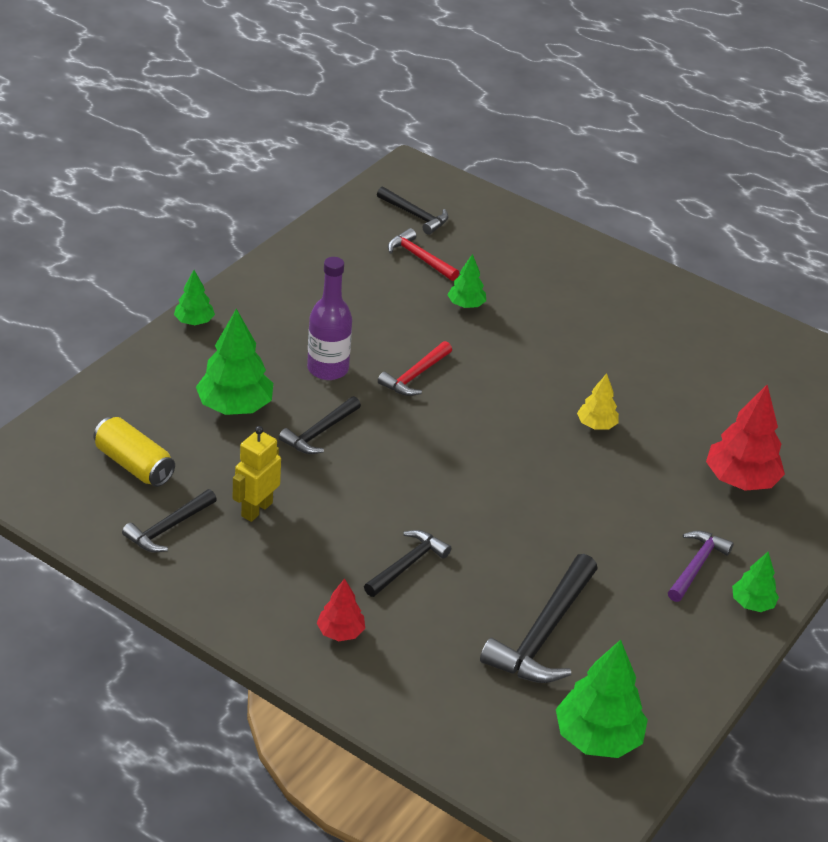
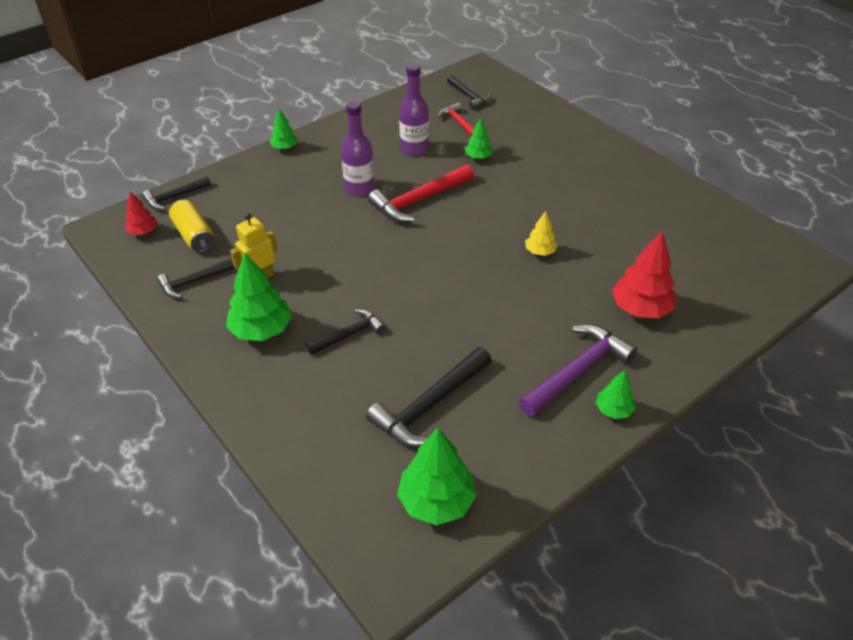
camera: 20 degrees right, 5 degrees up
(235, 406) = (282, 205): green tree -> green tree (261, 330)
(319, 432) = (332, 230): black hammer -> black hammer (174, 197)
(340, 632) = (274, 377): red tree -> red tree (143, 232)
(375, 302) = (414, 149): none -> purple bottle
(415, 376) = (419, 200): red hammer -> red hammer, size x1.67
(696, 566) = (577, 371): purple hammer -> purple hammer, size x1.67

